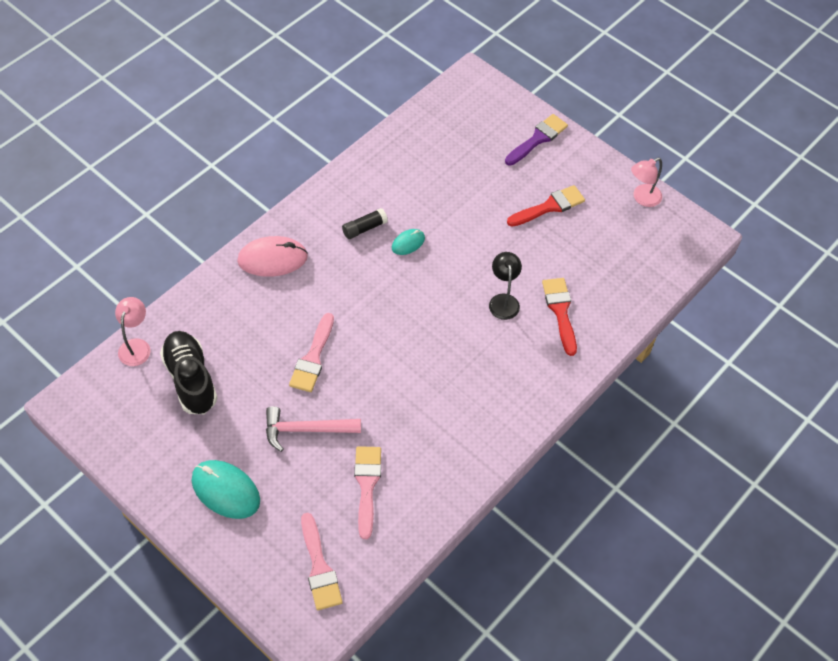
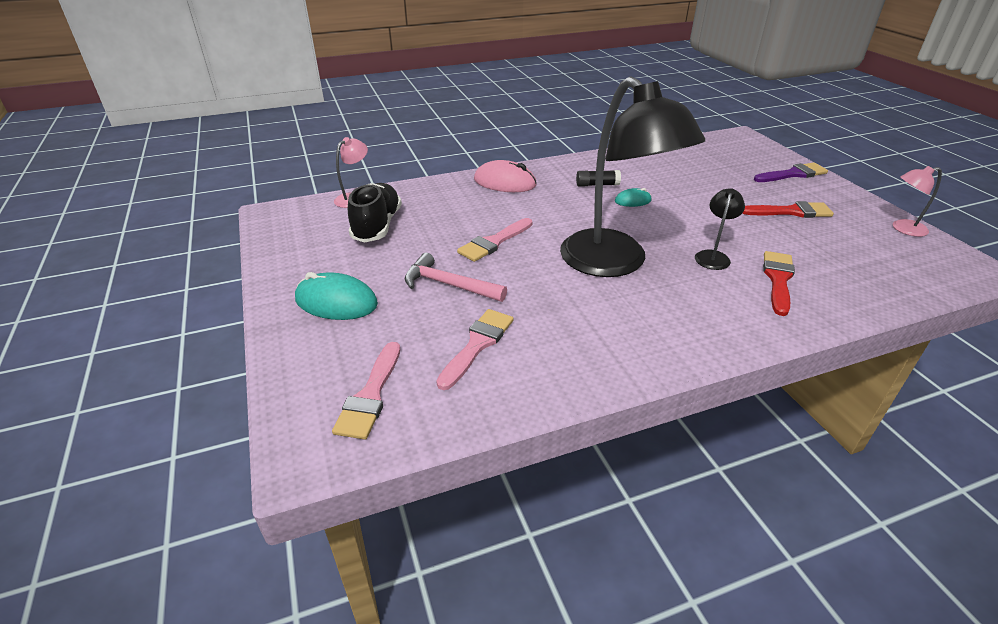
camera: 30 degrees right, 20 degrees down
(225, 490) = (336, 302): turquoise mouse -> turquoise mouse turned 45 degrees counterclockwise
(428, 344) = (614, 263): none -> black lamp

